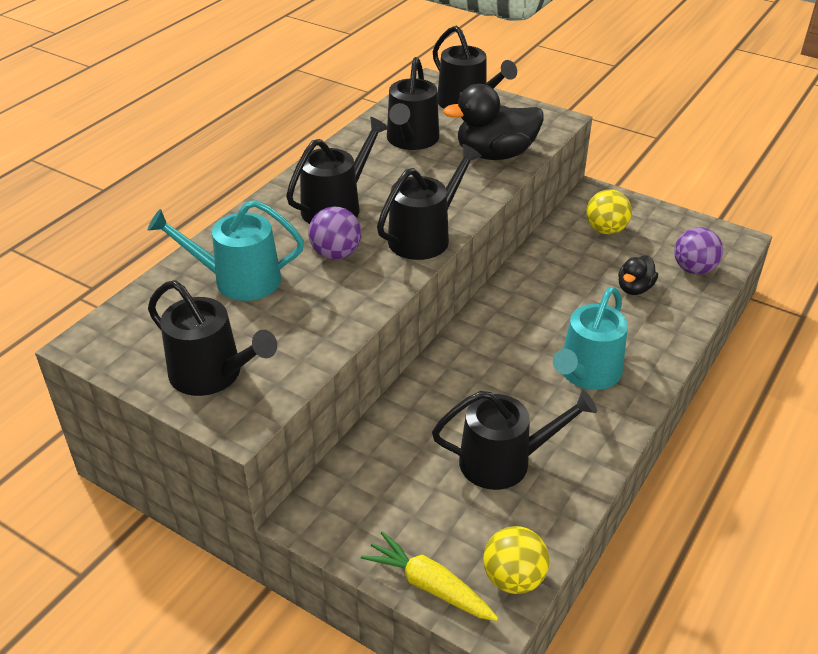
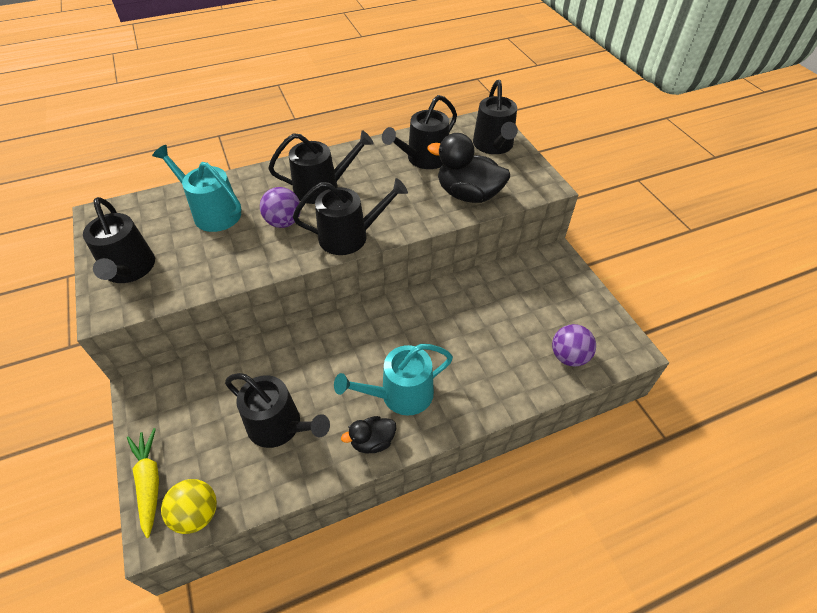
camera: 35 degrees right, 10 degrees up
(605, 230) = (533, 289): yellow ball -> none
(634, 288) = (505, 348): black duck -> black duck (372, 441)

